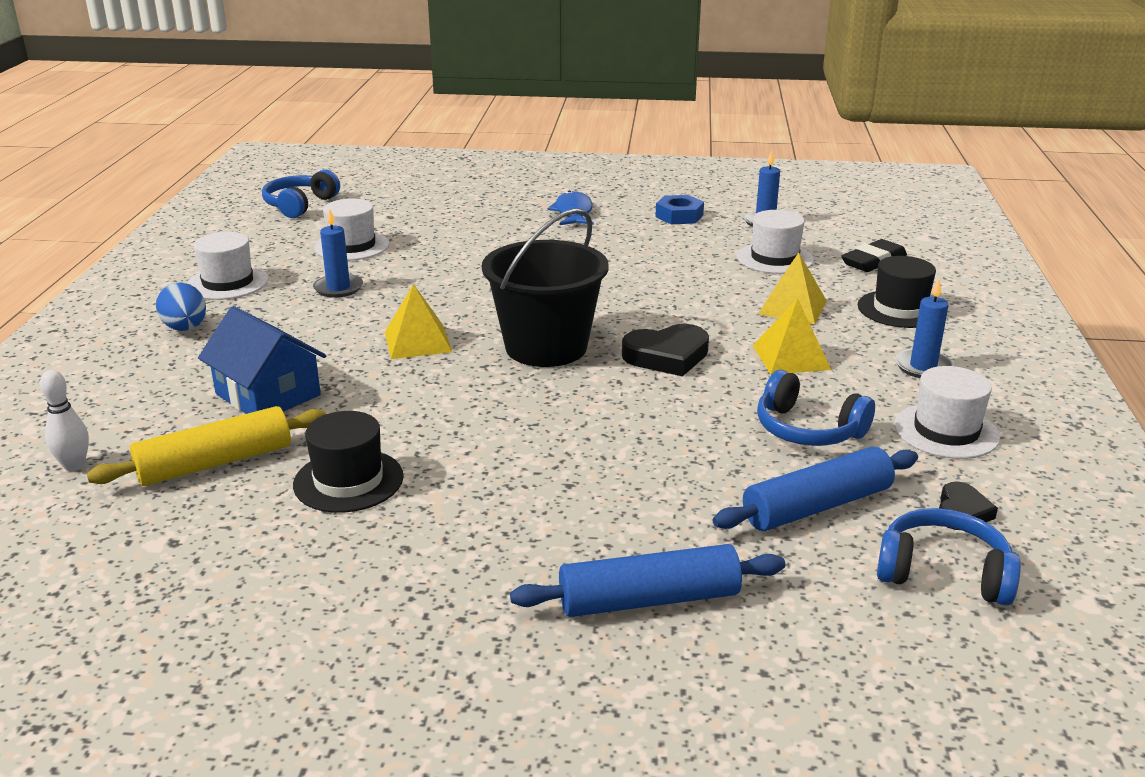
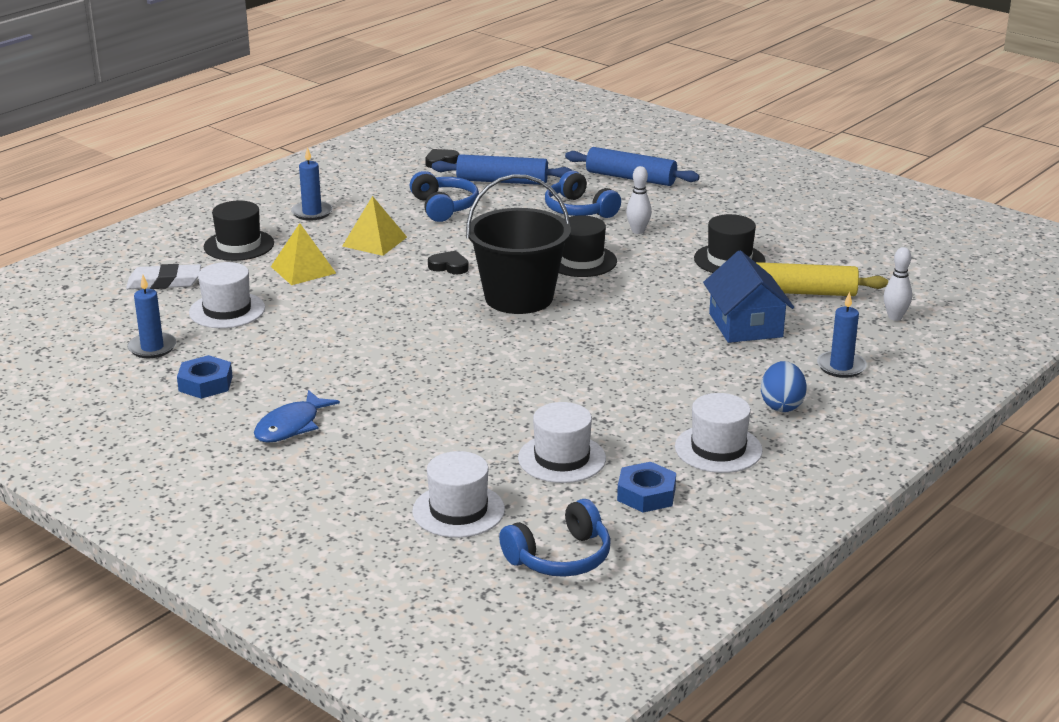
camera: 145 degrees left, 0 degrees up
(267, 244) = (646, 494): none -> blue nut
(338, 288) = (621, 406): blue candle -> blue candle (841, 367)
(417, 341) = (604, 332): yellow pyramid -> none
(517, 485) = (638, 231): none -> white bowling pin
(535, 412) = (581, 261): none -> black hat
(667, 356) = (449, 266): black heart -> black heart, size x0.59
(873, 261) = (164, 282): black eraser -> white eraser
(943, 573) = (492, 150): blue headphones -> blue headphones (579, 210)
(946, 431) = (375, 185): white hat -> white hat (458, 510)

